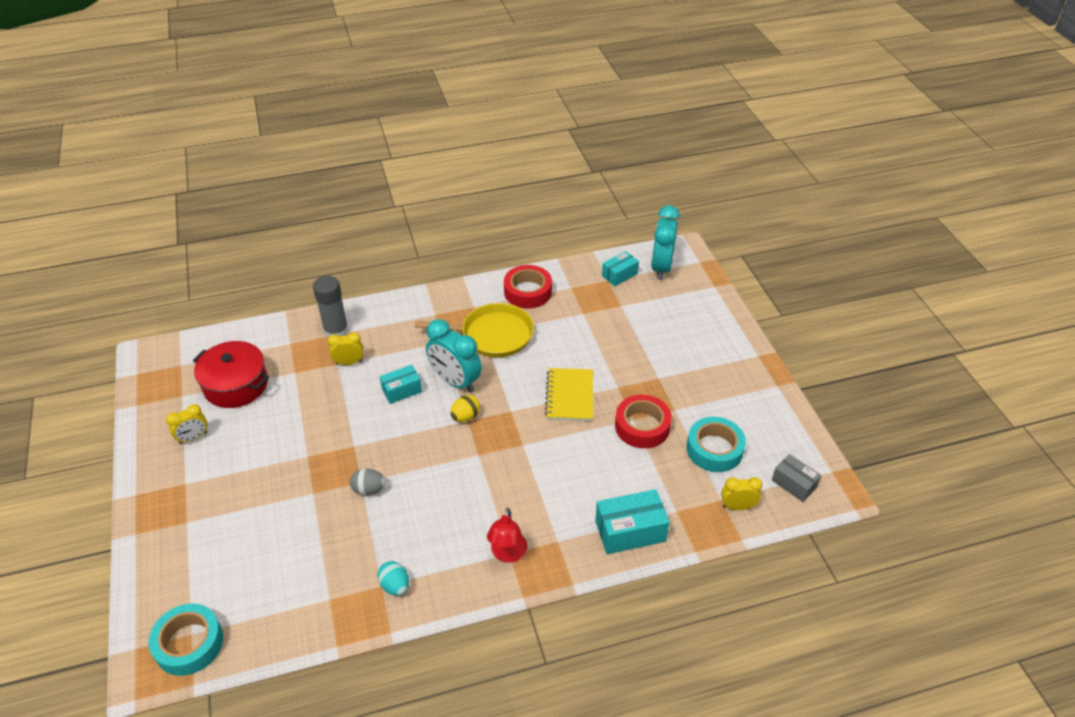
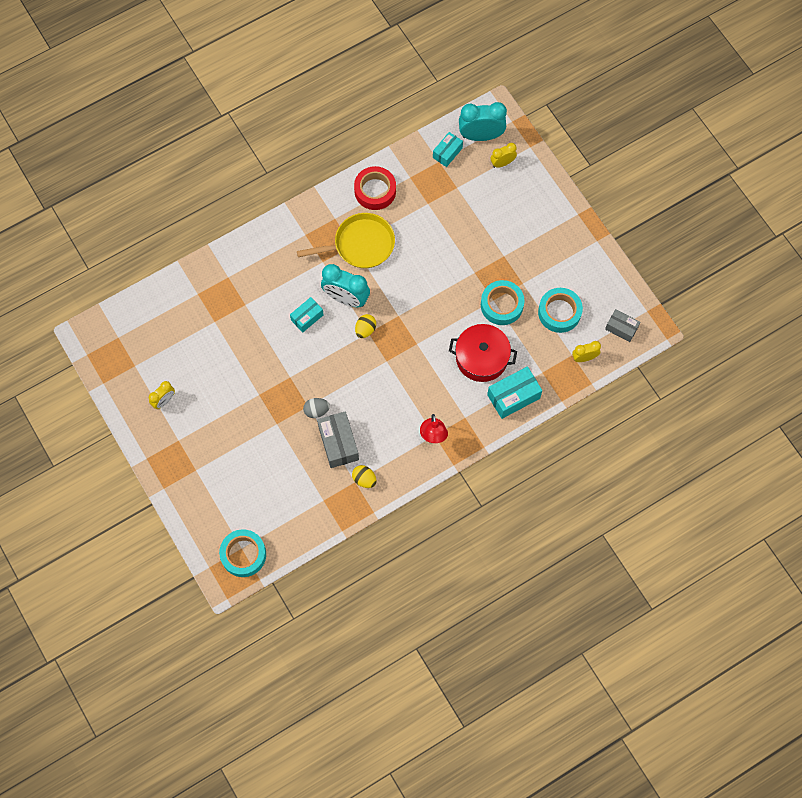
camera: 15 degrees left, 25 degrees up
(236, 385) = (173, 345): red pot -> red pot (481, 358)
(336, 331) = (230, 272): grey glue stick -> none
(349, 362) = (254, 301): yellow clock -> yellow clock (502, 163)
(380, 533) = (338, 443): none -> grey box
(395, 586) = (364, 479): turquoise egg -> yellow egg
(570, 396) = (439, 290): yellow notebook -> none
(642, 426) = (501, 305): red tape -> turquoise tape
(661, 267) = (481, 136): turquoise clock -> turquoise clock turned 90 degrees clockwise

